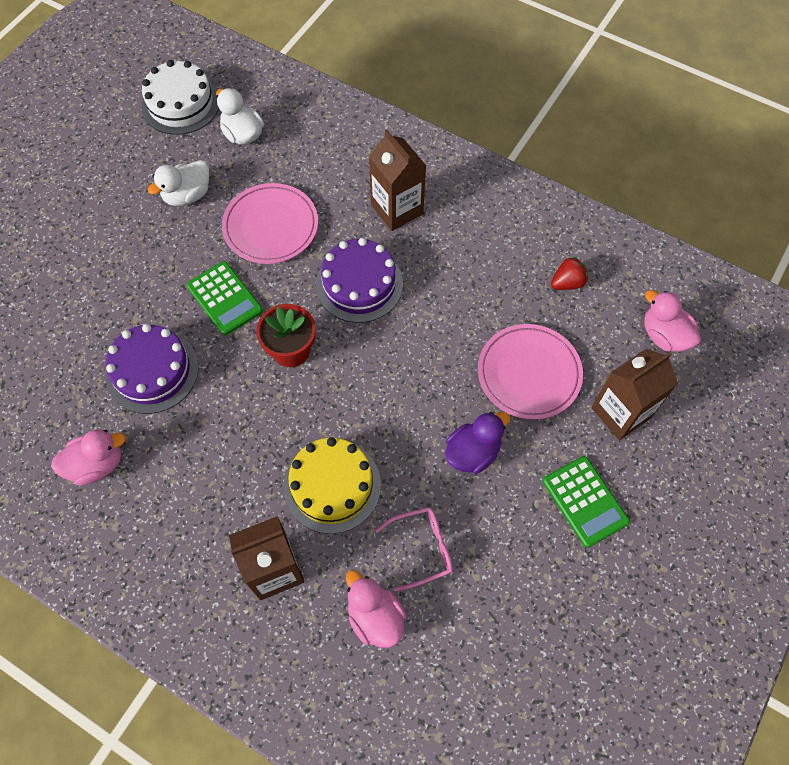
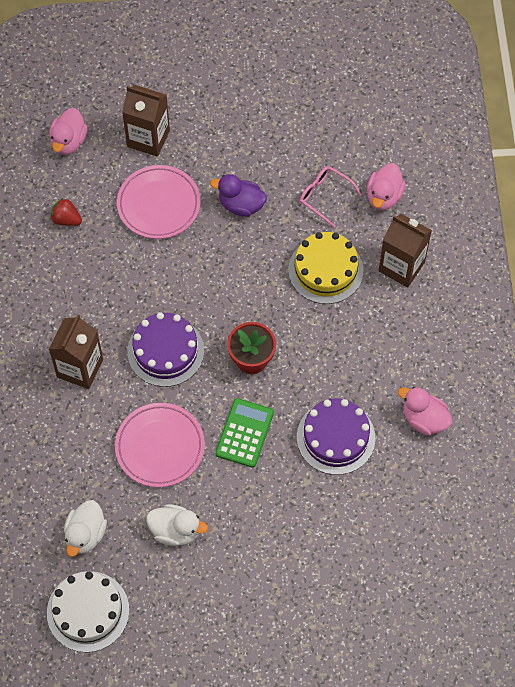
camera: 125 degrees left, 0 degrees up
(585, 501) = (226, 128): green calculator -> none

